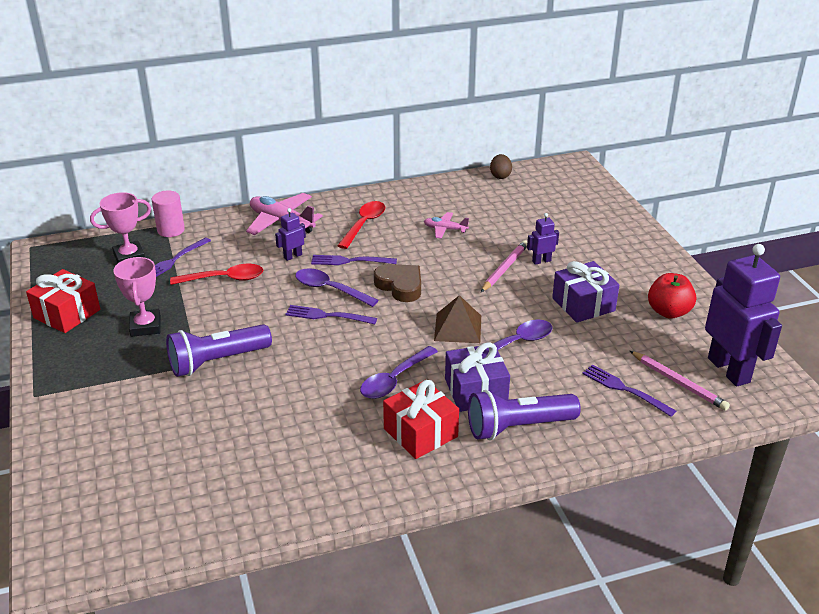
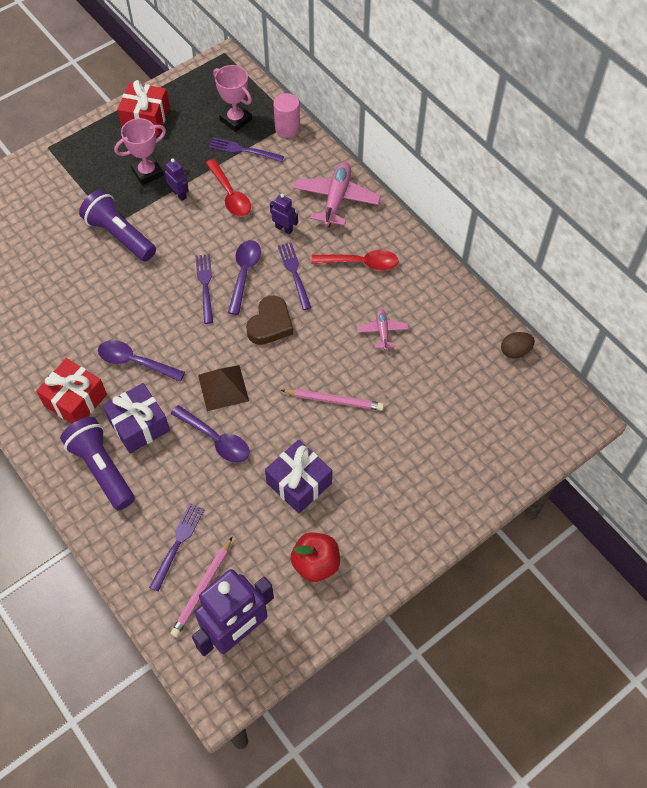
camera: 70 degrees right, 25 degrees up
(541, 261) = (361, 429): purple robot -> purple robot (179, 194)

